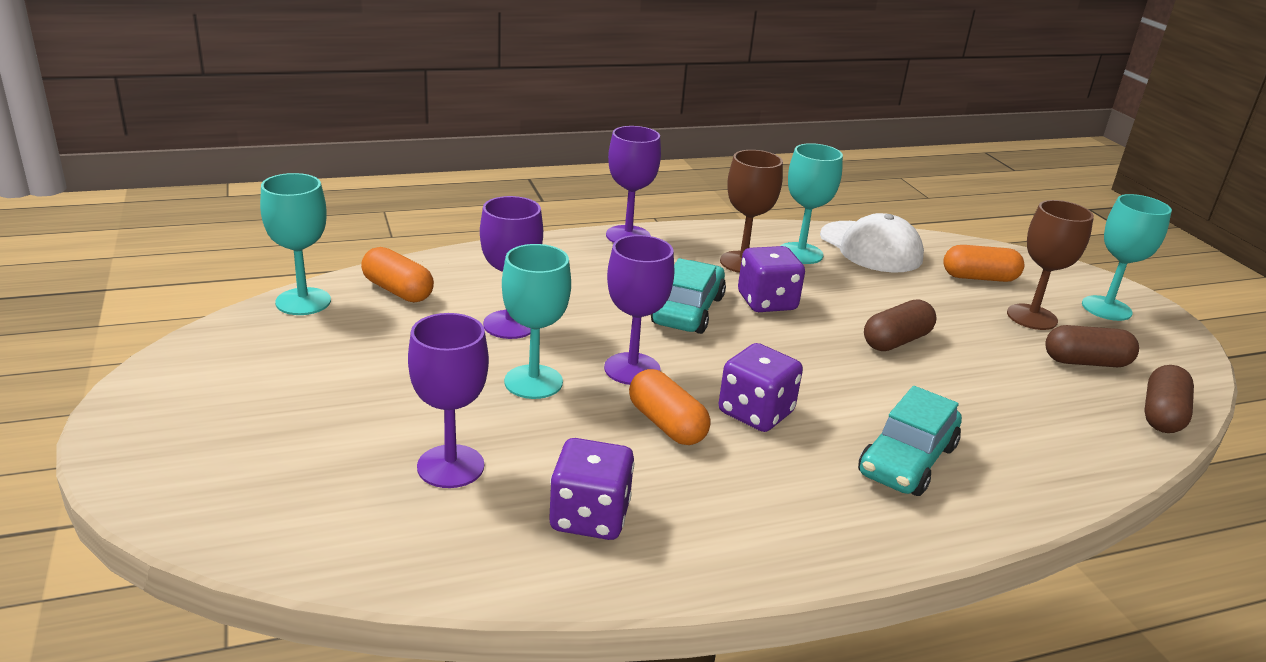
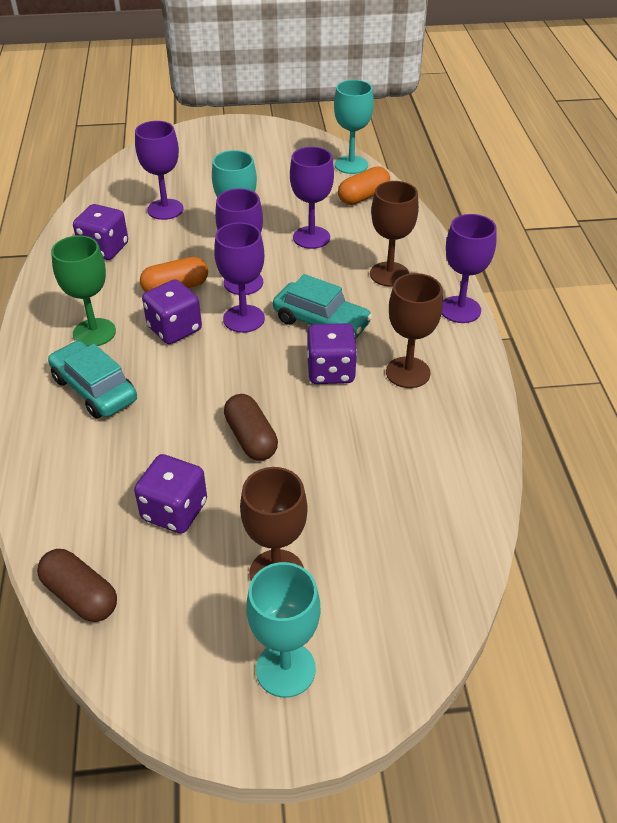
camera: 105 degrees right, 15 degrees up
(577, 272) = (389, 274): none -> brown goblet
(707, 362) = (243, 319): none -> purple goblet
(800, 253) = (429, 419): turquoise goblet -> none
(802, 483) = (94, 332): none -> green goblet
(871, 247) = (447, 484): white cap -> none
(979, 278) = (370, 562): orange capsule -> none
(1022, 375) = (174, 511): none -> purple dice
(1086, 362) = (182, 578): brown capsule -> none

